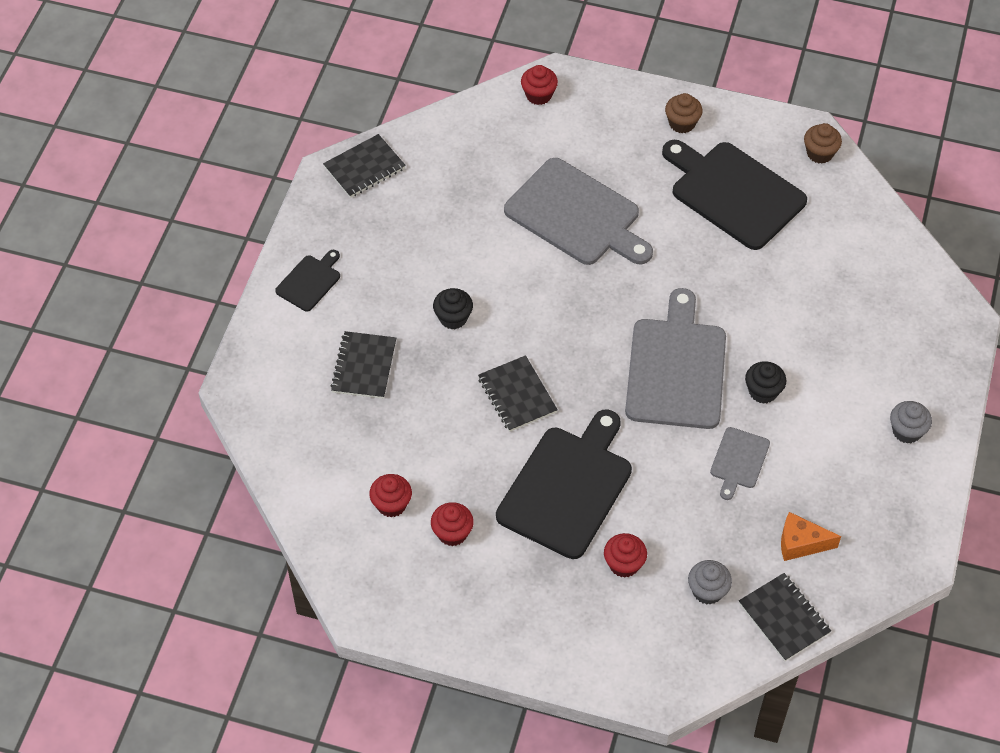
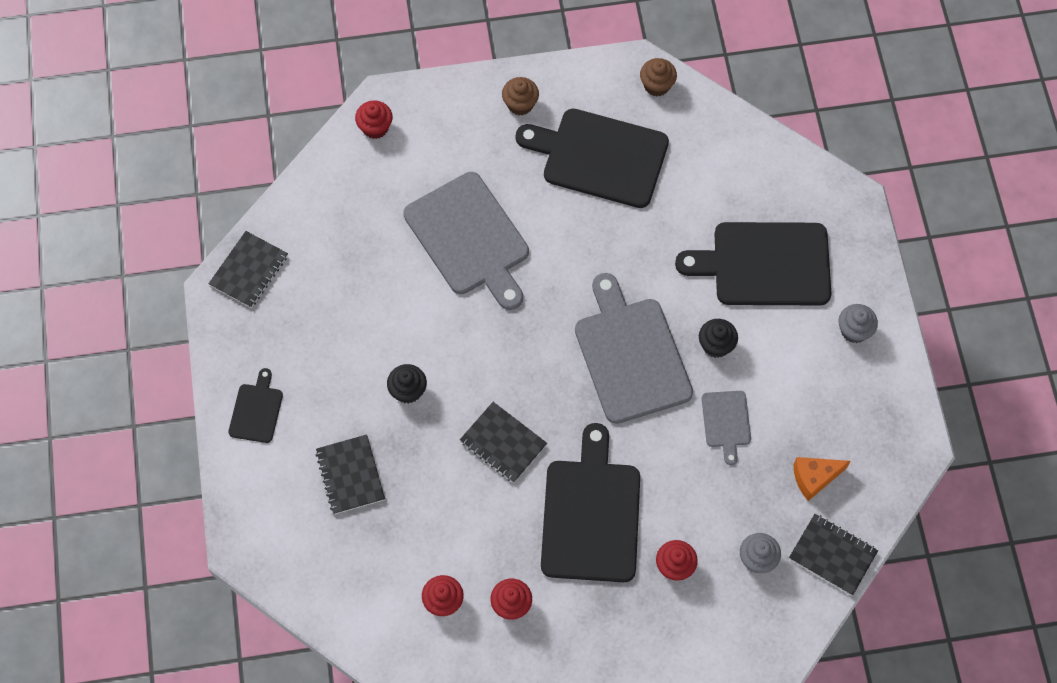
camera: 25 degrees left, 10 degrees up
(576, 215) = (469, 238): grey cutting board -> grey cutting board turned 45 degrees clockwise
(847, 341) = (765, 264): none -> black cutting board

